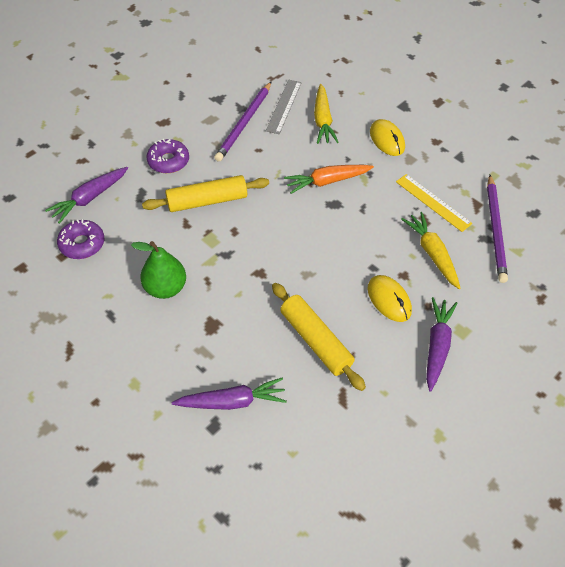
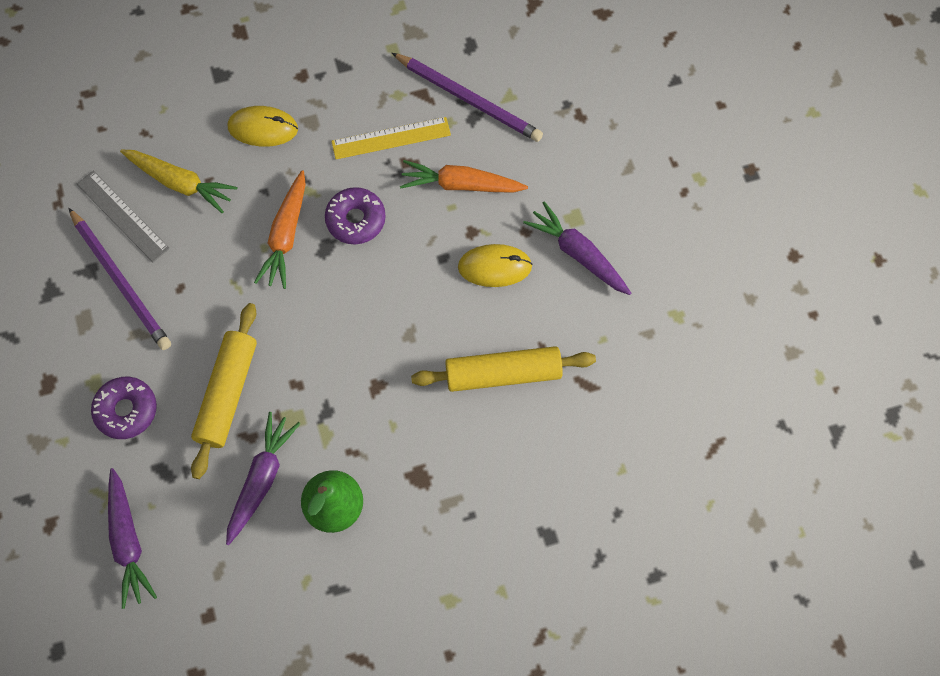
camera: 60 degrees left, 15 degrees up
(82, 244) = (203, 581): purple donut -> purple donut (356, 220)
(232, 401) = (530, 502): purple carrot -> purple carrot (261, 479)
(432, 253) = (461, 185): yellow carrot -> orange carrot

